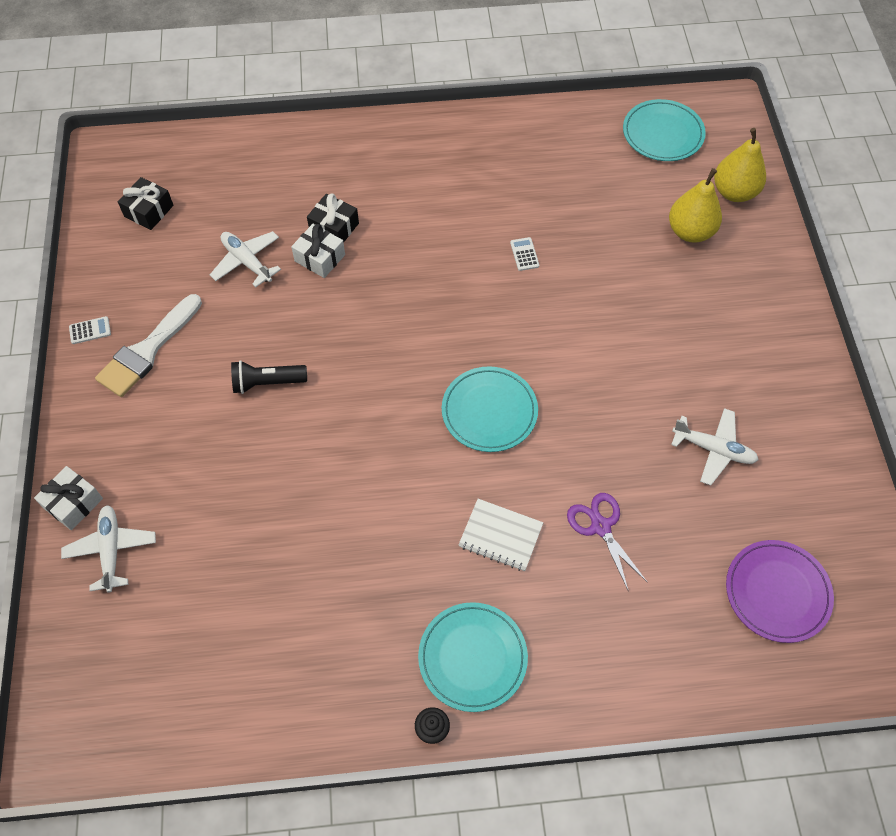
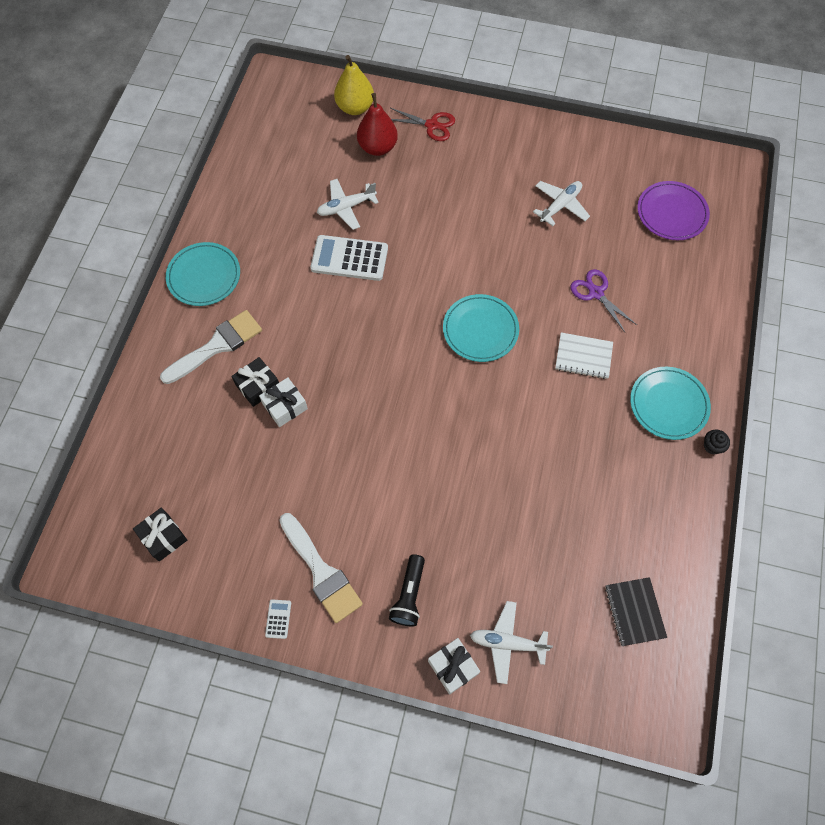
camera: 70 degrees left, 5 degrees up
(180, 681) = (634, 612): none -> black notebook
(247, 262) = (262, 465): white plane -> white plane (346, 207)
(267, 382) = (393, 481): black flashlight -> black flashlight (409, 595)
(367, 178) = (217, 346): none -> white brush
(500, 536) = (583, 357): white notebook -> white notebook turned 60 degrees clockwise
(524, 254) = (349, 259): white calculator -> white calculator, size x2.34
(600, 526) = (596, 293): purple scissors -> purple scissors turned 60 degrees clockwise
(663, 134) = (278, 128): turquoise plate -> turquoise plate (204, 276)
(690, 232) = (377, 147): yellow pear -> red pear
(755, 274) = (432, 125): none -> red scissors

